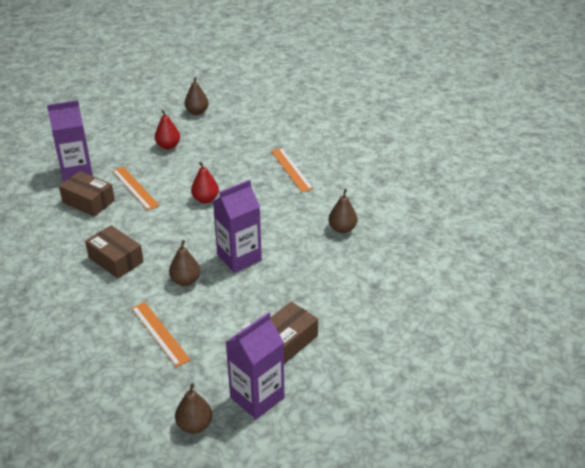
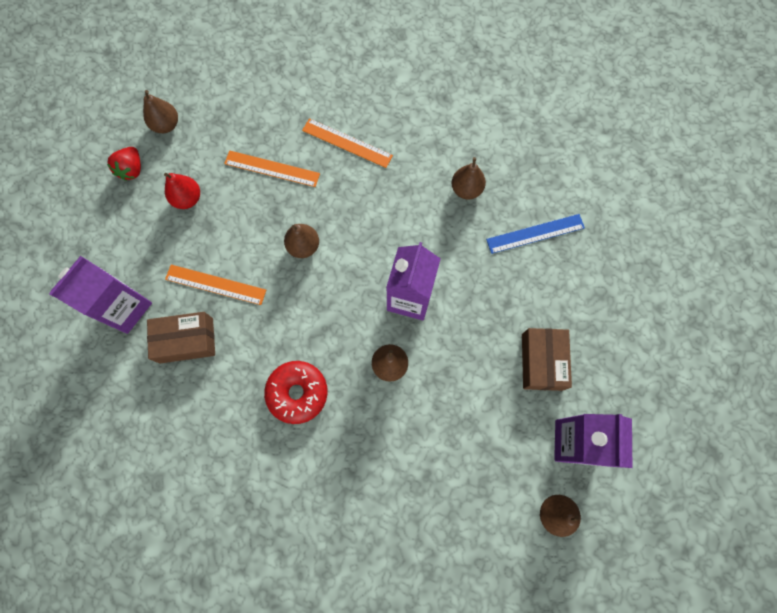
camera: 40 degrees left, 35 degrees up
(116, 260) = (297, 393): brown box -> red donut
(155, 120) = (132, 169): none -> red strawberry
(159, 333) = (429, 444): orange ruler -> orange ruler (272, 169)
(205, 199) = (303, 246): red pear -> brown pear
(364, 275) = (535, 234): none -> blue ruler

